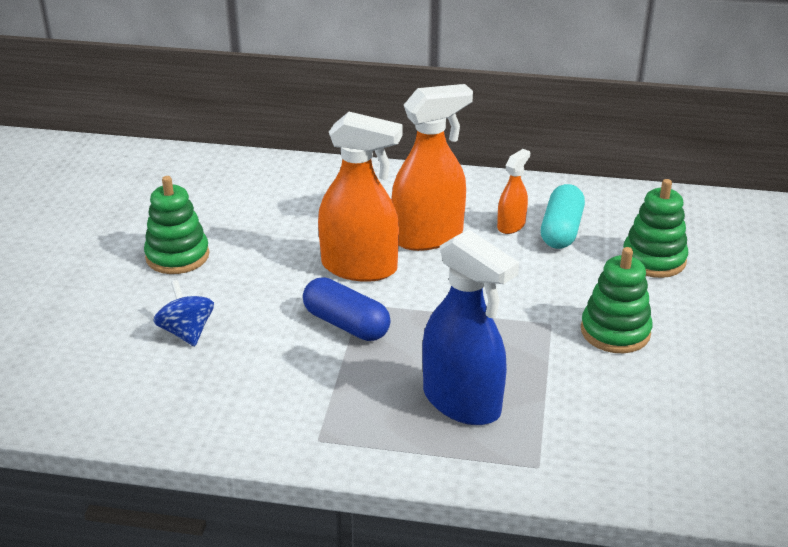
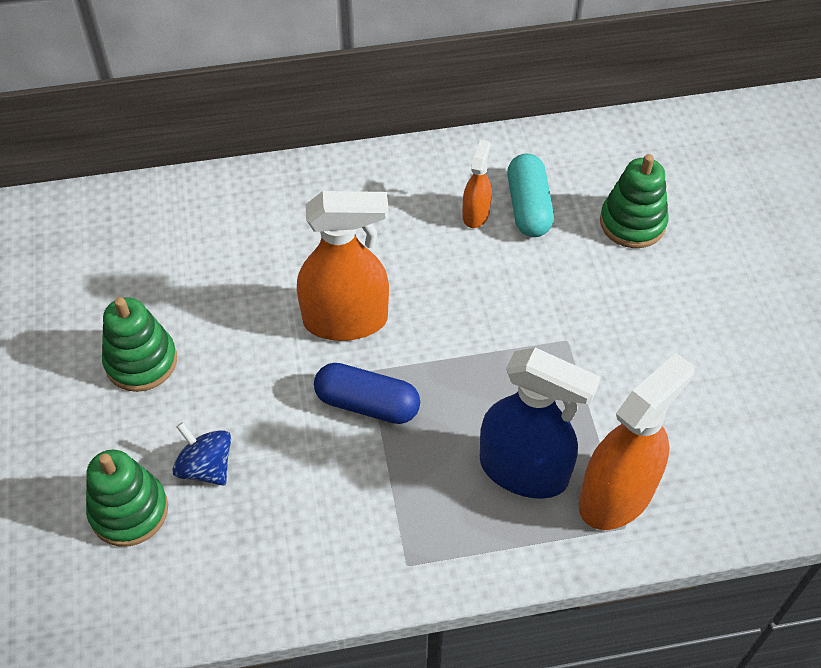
camera: 20 degrees left, 20 degrees up
(428, 237) = (398, 255): orange spray bottle -> orange spray bottle (617, 495)
(615, 331) = (631, 332): green stacking toy -> green stacking toy (129, 511)

